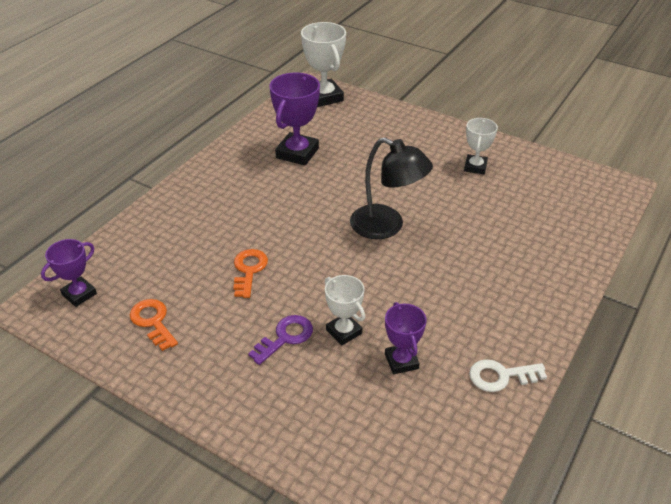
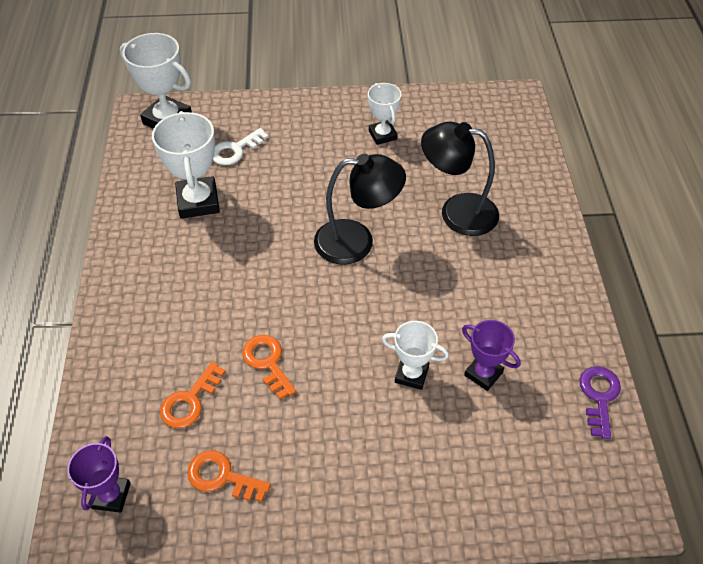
camera: 35 degrees left, 10 degrees up
(177, 267) = (190, 401): none -> orange key
(285, 337) = (365, 412): purple key -> purple key (599, 396)
(297, 153) = (198, 202): purple trophy -> white trophy
(487, 242) = (457, 212): none -> black lamp
(501, 376) = (569, 339): white key -> white key (235, 150)

